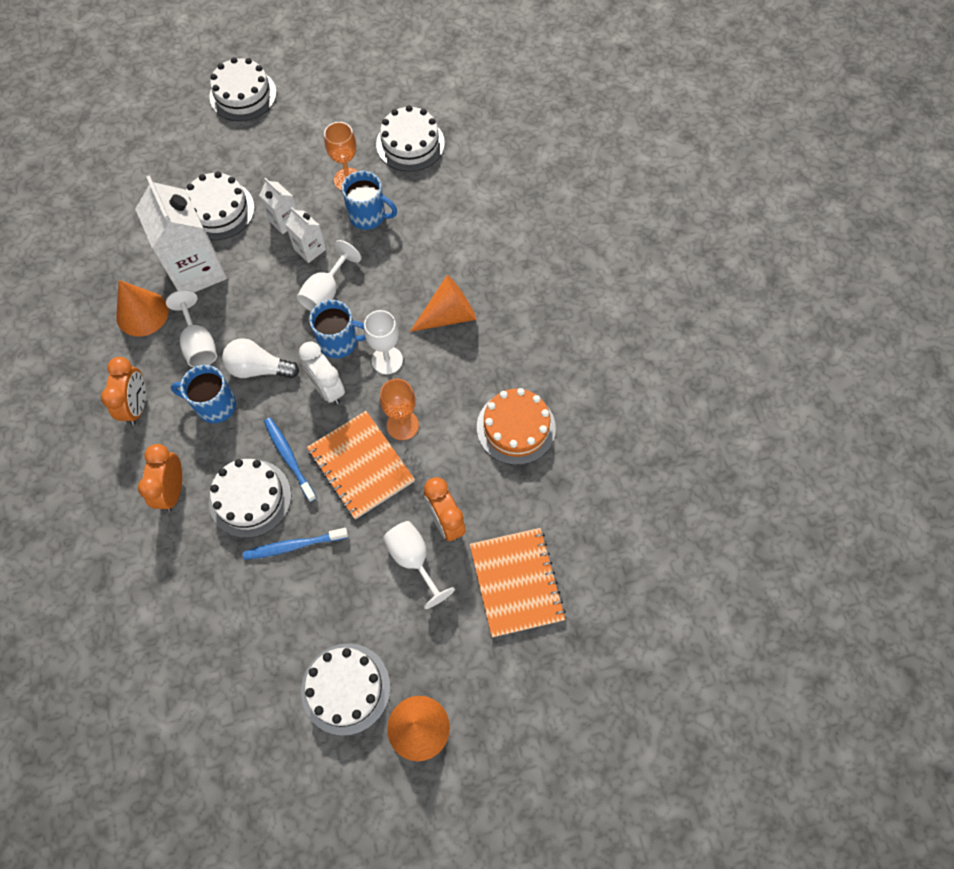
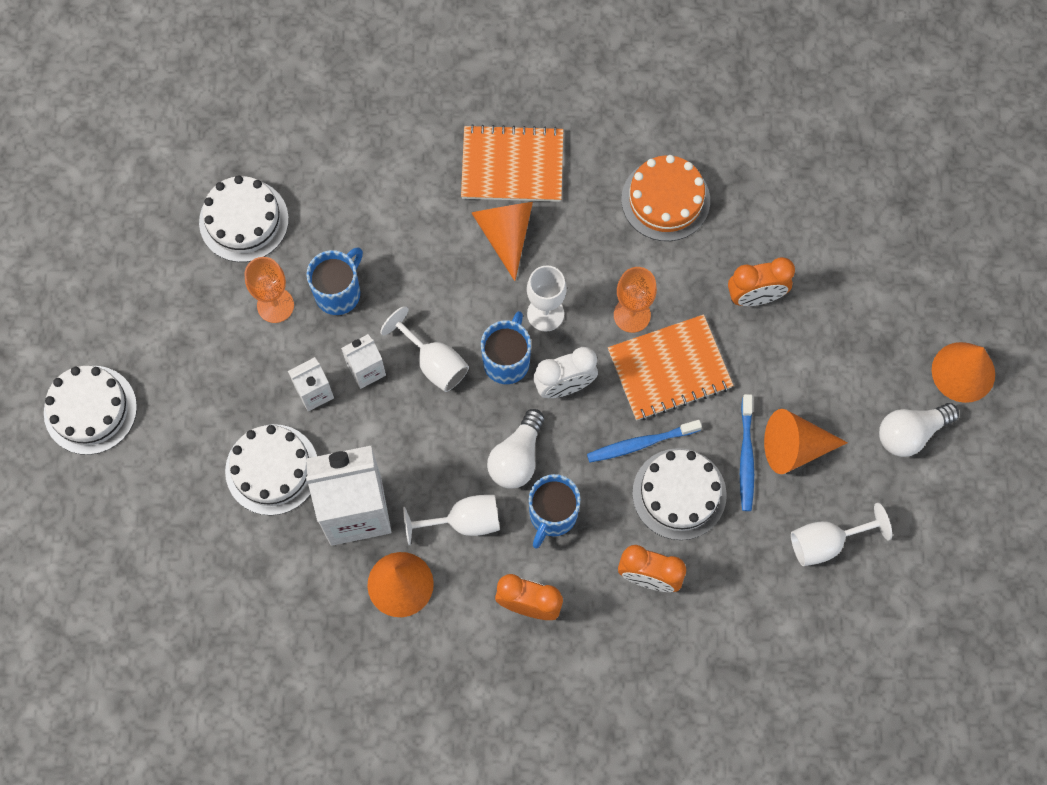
camera: 75 degrees left, 5 degrees up
(310, 585) = (794, 447): none -> orange cone
(345, 688) = (910, 433): white cake -> white light bulb
(413, 559) = (790, 338): white goblet -> white goblet (826, 542)
(516, 582) = (837, 244): orange notebook -> orange notebook (512, 165)

